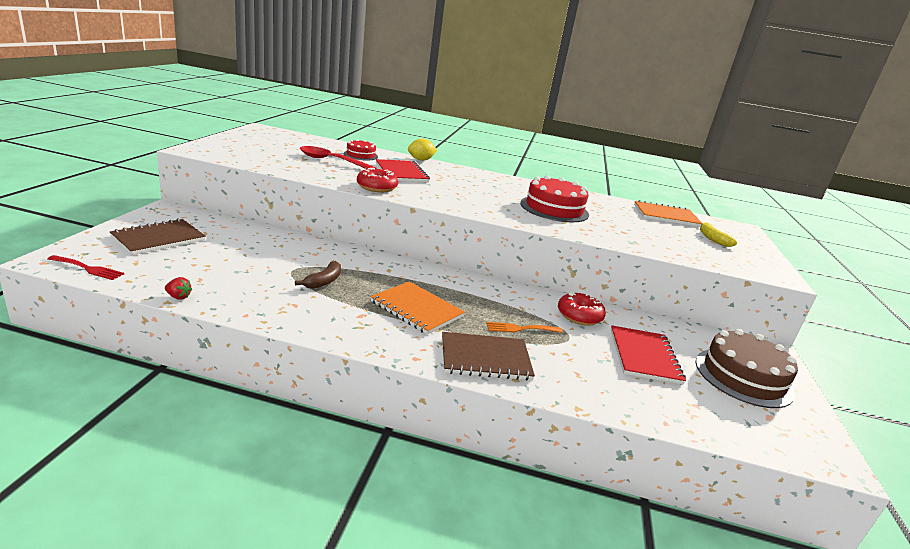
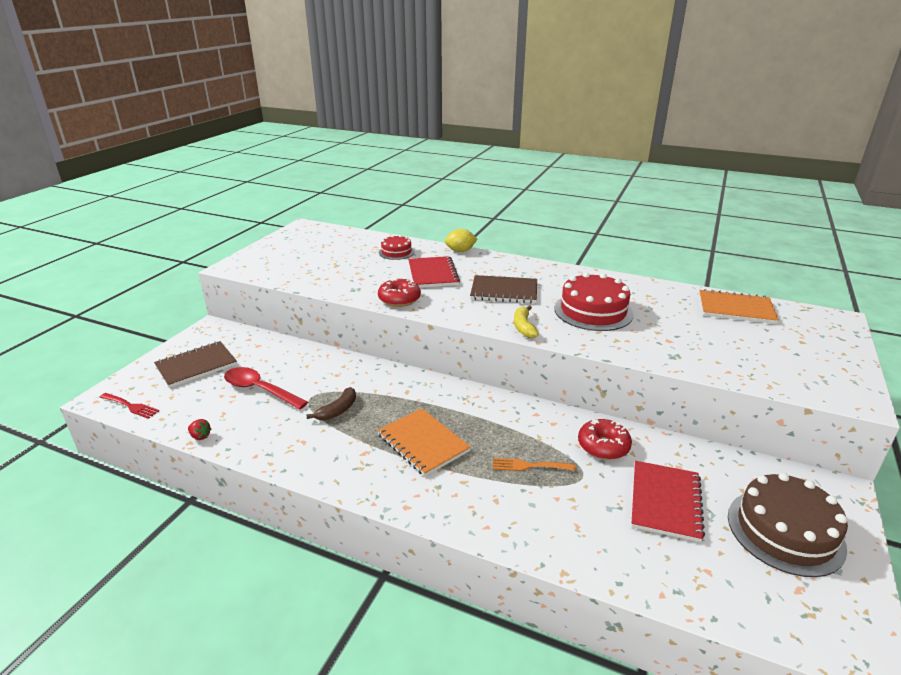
camera: 15 degrees right, 5 degrees up
(331, 161) = (363, 265): red spoon -> red spoon (260, 390)
(485, 358) = (479, 506): brown notebook -> brown notebook (504, 291)
(712, 239) = (786, 342): yellow banana -> yellow banana (523, 327)

